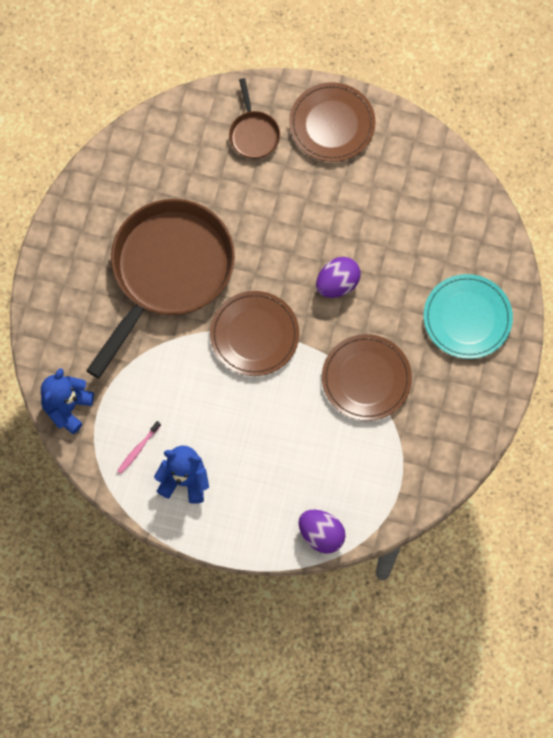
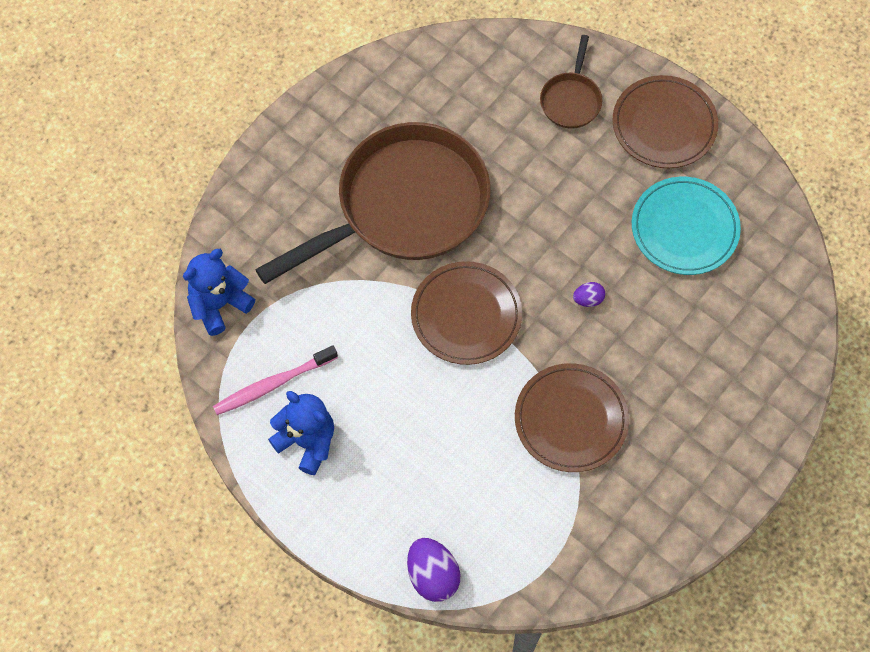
camera: 25 degrees right, 5 degrees down
(138, 449) = (273, 384): pink toothbrush -> pink toothbrush, size x1.68
(337, 284) = (588, 299): purple egg -> purple egg, size x0.54
(467, 318) = (722, 402): turquoise plate -> turquoise plate (684, 228)

